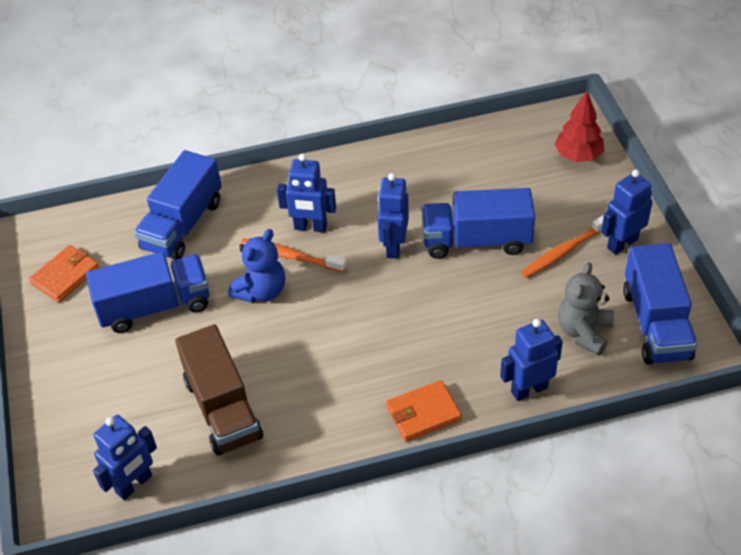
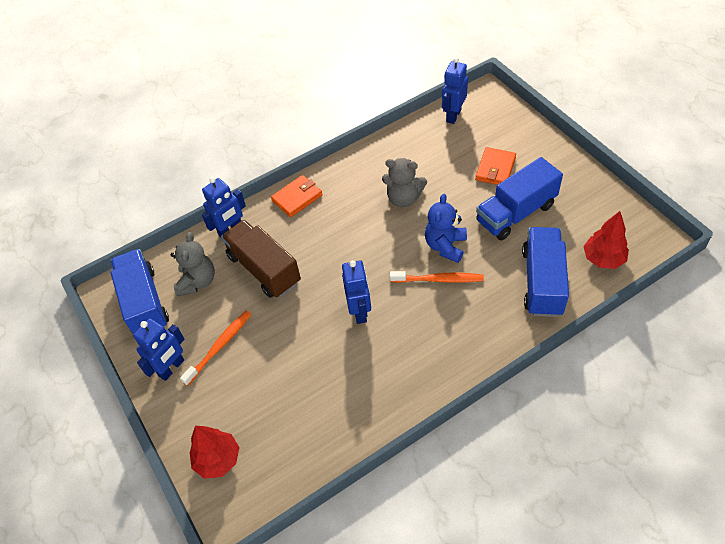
camera: 165 degrees right, 5 degrees up
(65, 276) = (599, 216): orange wallet -> orange wallet (495, 169)
(103, 230) = (603, 259): none -> red tree
(223, 408) = (426, 165): brown truck -> brown truck (264, 269)
(279, 368) = (404, 198): none -> grey teddy bear
(310, 227) = (436, 310): blue robot -> none
(476, 241) = (294, 336): blue truck -> none

